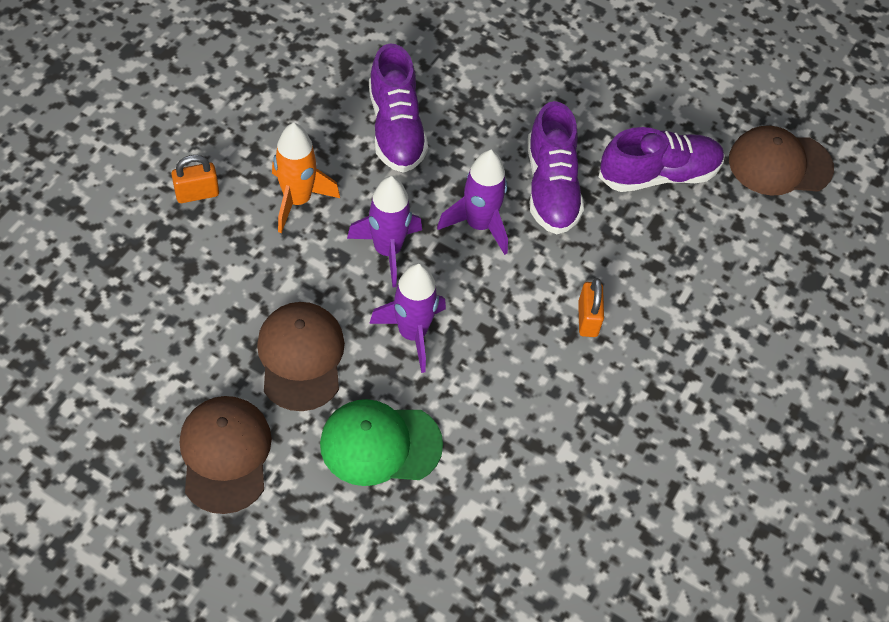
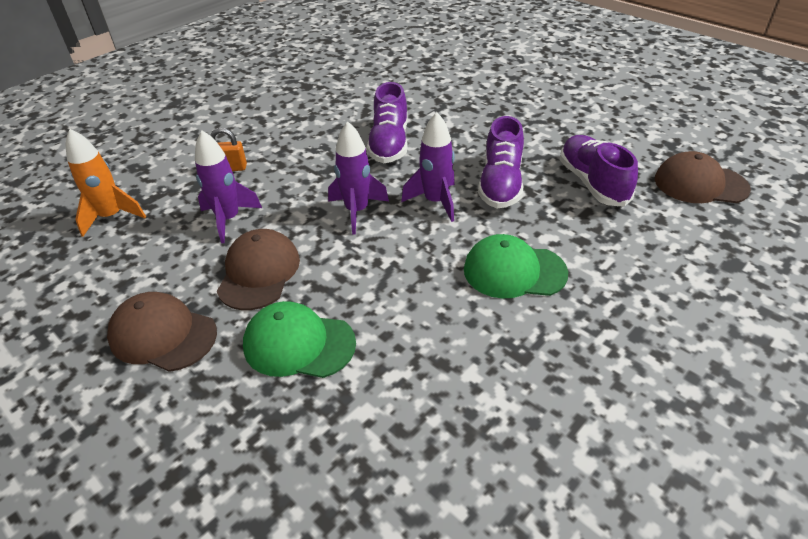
camera: 20 degrees right, 15 degrees down
(225, 454) = (163, 335): brown cap -> brown cap turned 75 degrees counterclockwise
(298, 200) = (301, 177): orange rocket -> orange rocket (112, 217)
(412, 334) = (357, 266): purple rocket -> purple rocket (228, 219)
(587, 319) = (514, 271): orange padlock -> green cap
(658, 174) = (592, 183): purple shoe -> purple shoe turned 105 degrees counterclockwise

